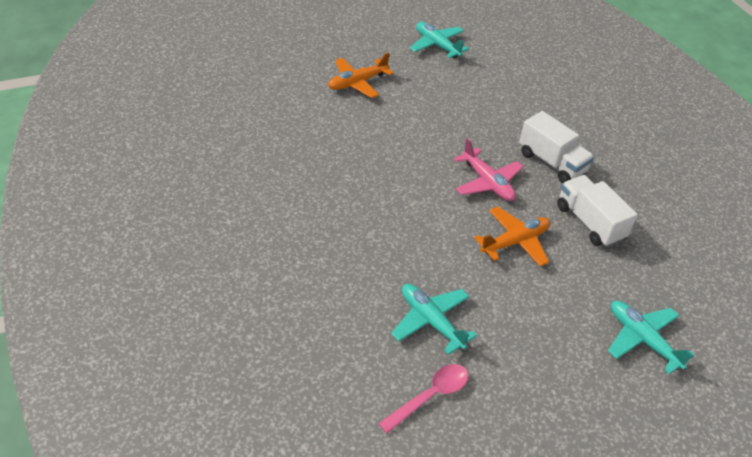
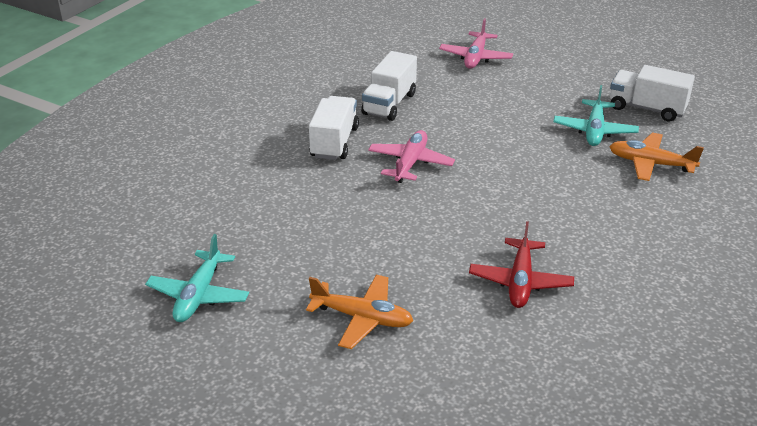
camera: 125 degrees left, 10 degrees down
(314, 151) = (520, 281): none -> red plane
(430, 396) = (646, 108): pink spoon -> white truck
(515, 242) = (462, 126): orange plane -> orange plane (650, 164)
(642, 339) = (475, 57): turquoise plane -> pink plane

